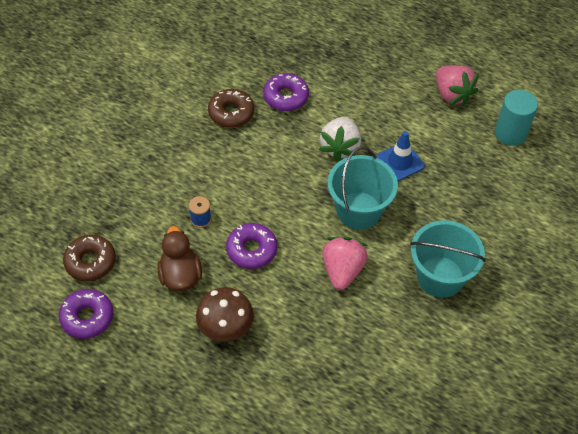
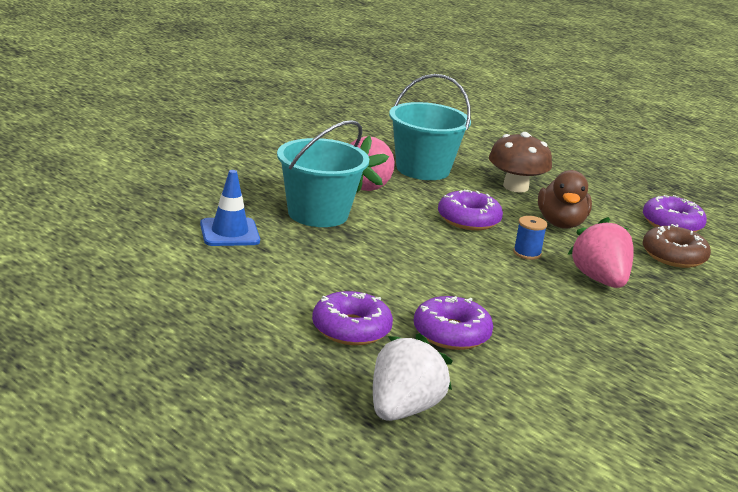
camera: 165 degrees left, 30 degrees down
(231, 113) = (451, 333): brown donut -> purple donut
(340, 147) = (302, 262): white strawberry -> white strawberry (403, 409)
(440, 276) = (262, 160): turquoise bucket -> turquoise bucket (423, 169)
(452, 95) = (83, 267): pink strawberry -> pink strawberry (600, 280)
(510, 133) = (49, 218): turquoise cylinder -> none

